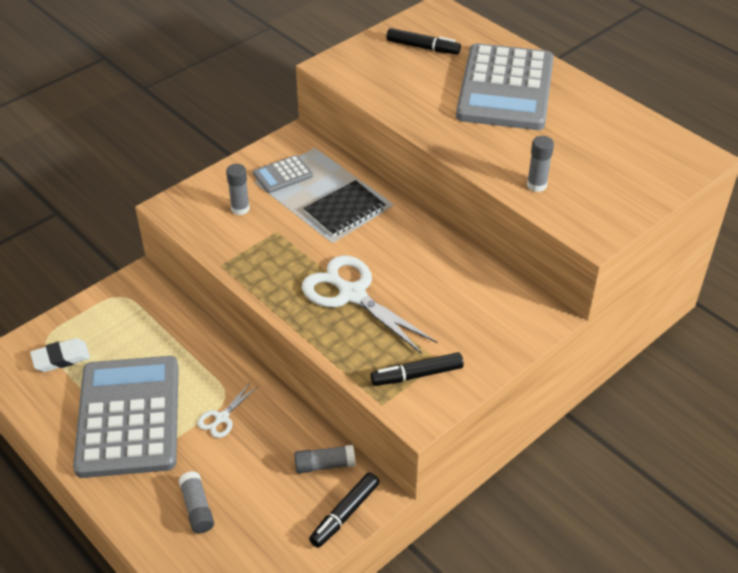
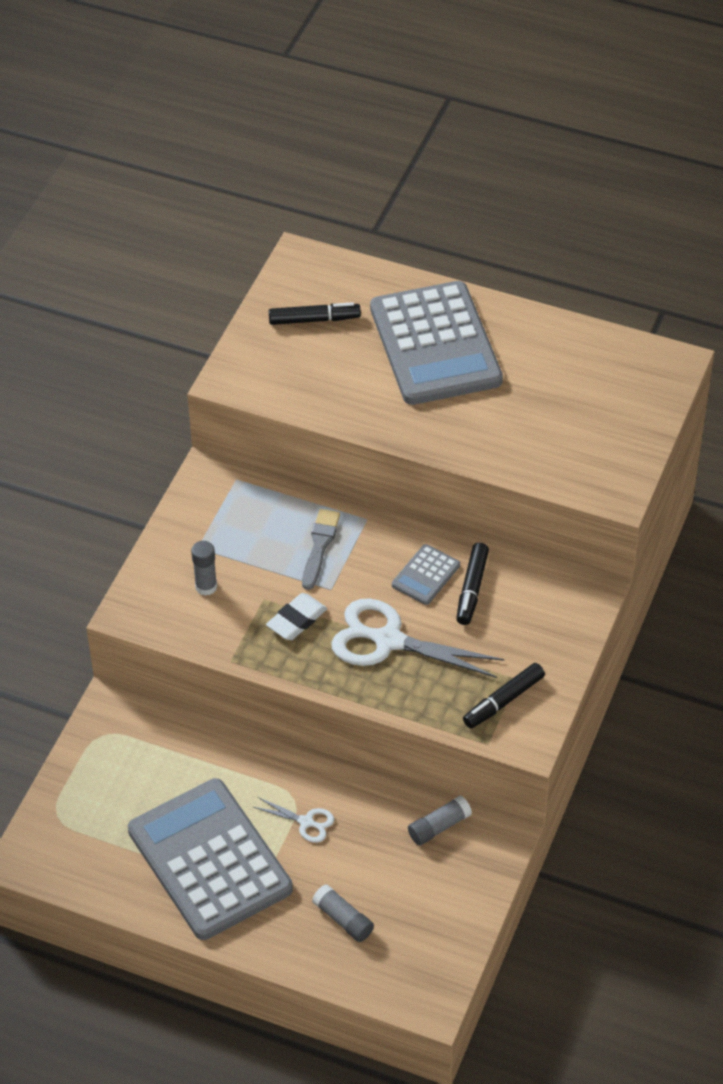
camera: 25 degrees left, 5 degrees up
(61, 358) = (90, 829): white eraser -> white eraser (296, 620)
(222, 418) = (306, 822): white scissors -> white scissors turned 75 degrees counterclockwise
(283, 175) = (224, 527): grey calculator -> grey calculator (425, 575)
(344, 210) = (320, 546): black notebook -> grey brush
(345, 514) = (487, 865): black marker -> black marker (472, 589)
(536, 185) = (532, 456): grey glue stick -> none

